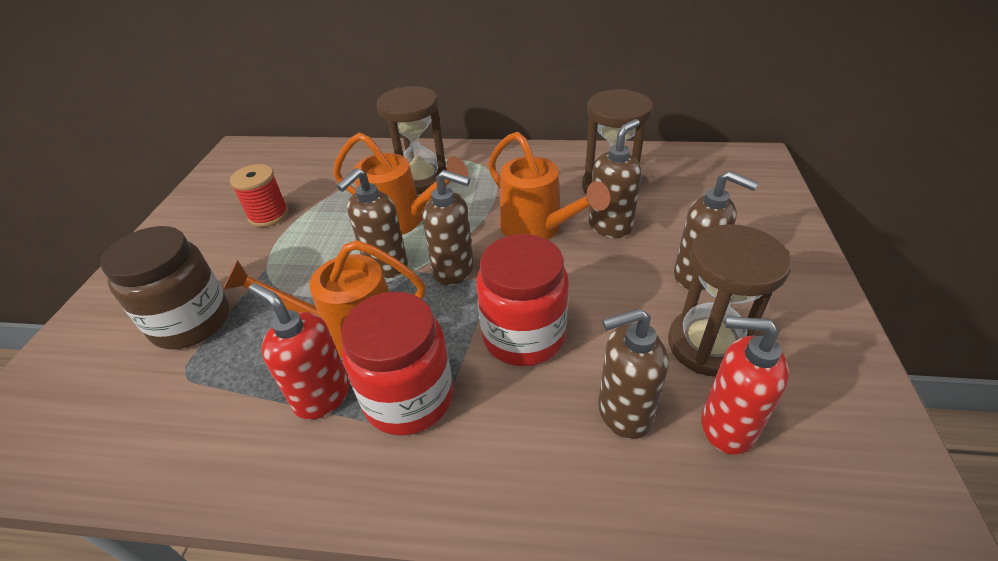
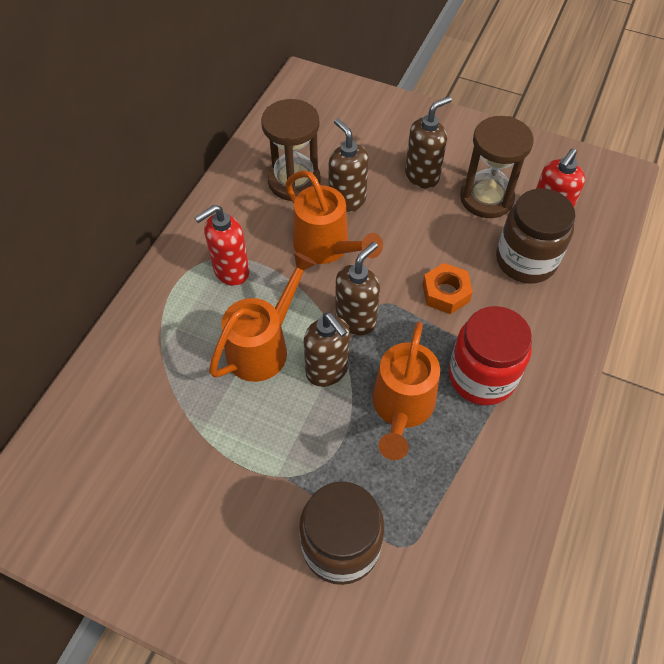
camera: 75 degrees left, 15 degrees up
(268, 215) = (189, 474): red spool -> none
(322, 396) = (464, 435): red soap dispenser -> red soap dispenser (231, 271)
(421, 179) = (199, 318): brown hourglass -> none
(523, 336) = (446, 293): red jar -> orange nut
(537, 228) = (327, 248): orange watering can -> orange watering can turned 75 degrees clockwise
(623, 413) = (525, 260): brown soap dispenser -> brown jar

